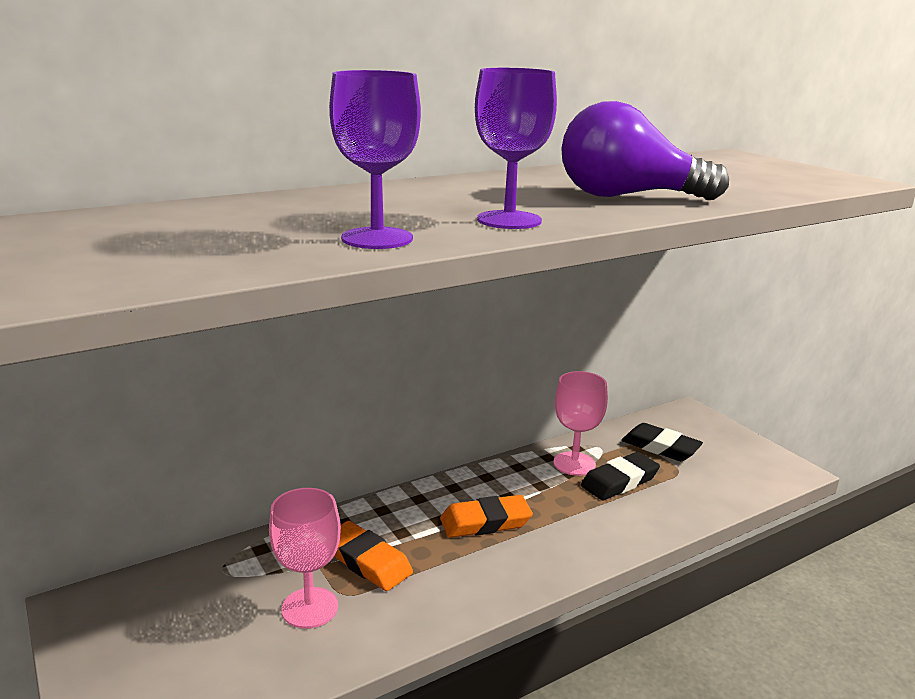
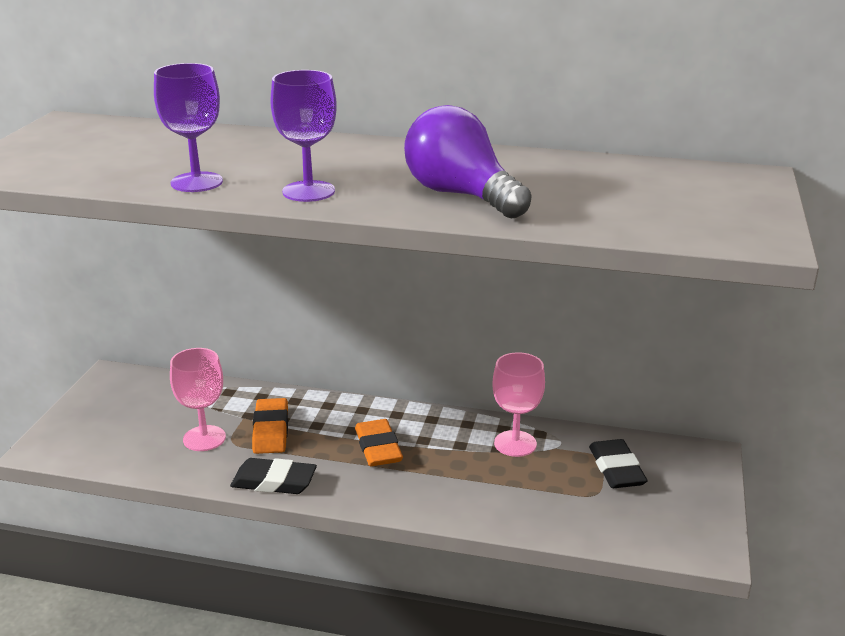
camera: 45 degrees right, 5 degrees up
(485, 522) = (378, 448): orange eraser -> orange eraser turned 45 degrees clockwise
(619, 481) = (527, 474): black eraser -> black eraser (274, 481)

